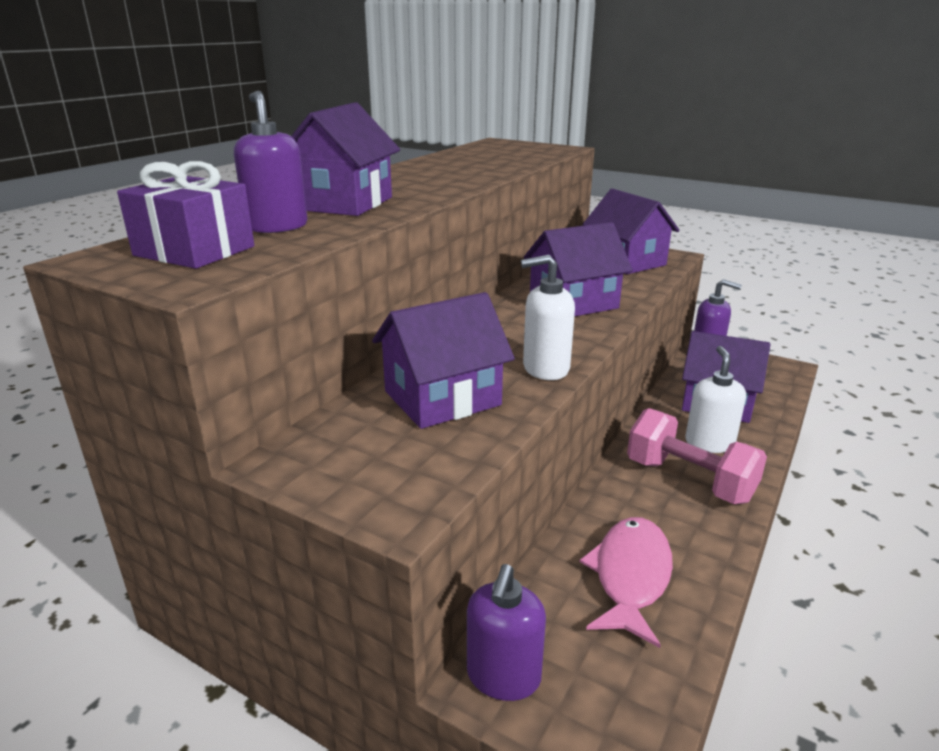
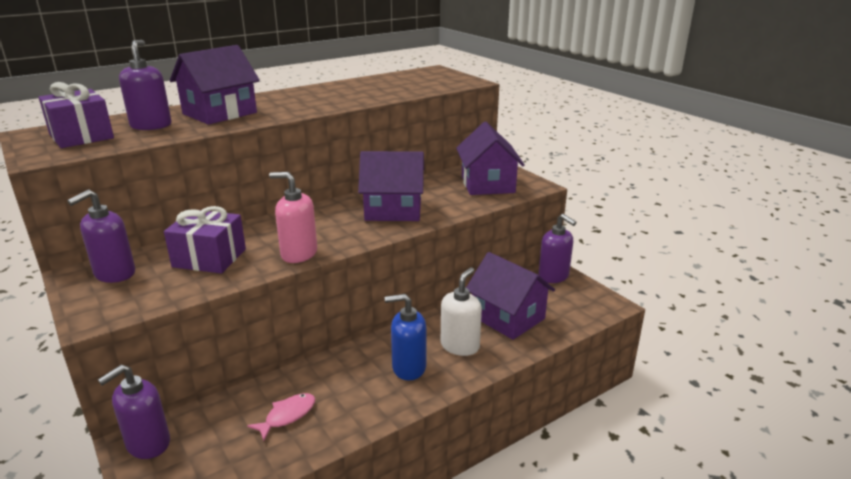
camera: 25 degrees right, 0 degrees up
(338, 448) = (114, 274): none -> purple soap dispenser
(442, 398) = (209, 258): purple house -> purple gift
(545, 368) = (299, 254): white soap dispenser -> pink soap dispenser
(630, 576) = (287, 416): pink fish -> pink fish, size x0.58
(689, 480) = (408, 367): pink dumbbell -> blue soap dispenser

